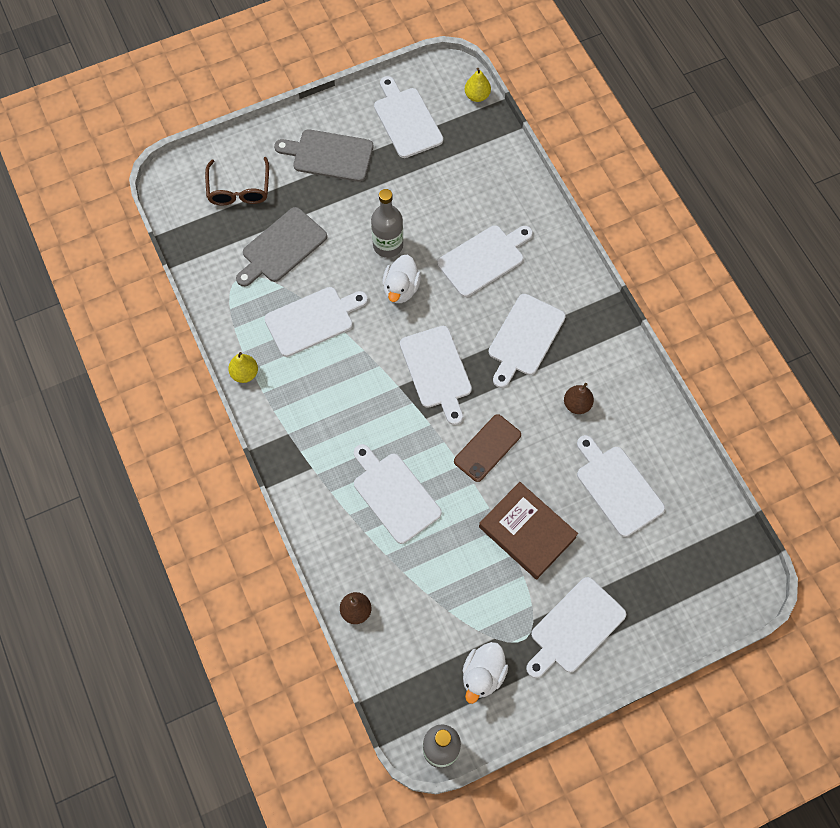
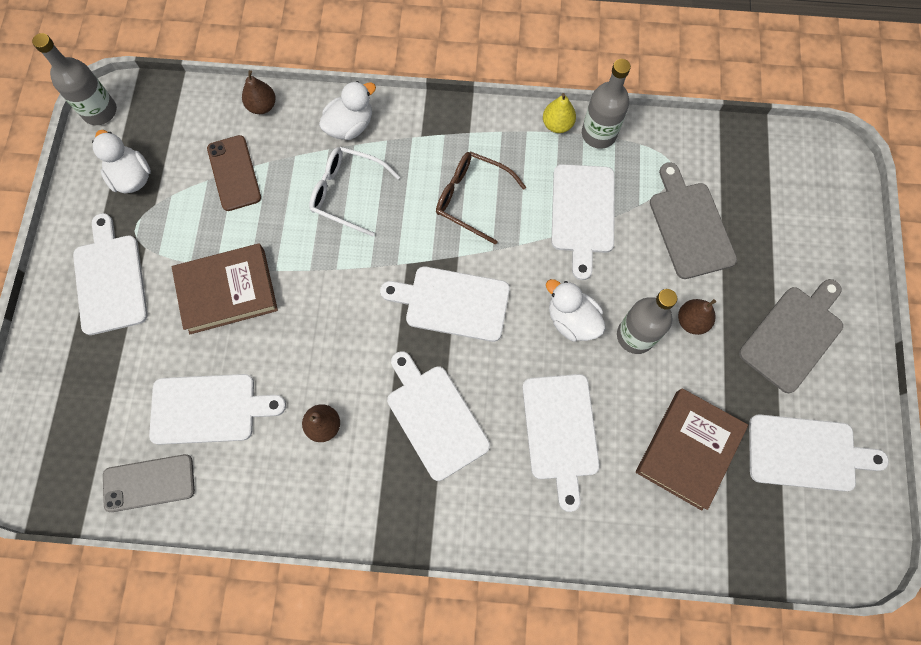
camera: 120 degrees right, 5 degrees up
(237, 340) = (598, 134): none -> grey bottle
(239, 189) = (789, 218): brown glasses -> brown glasses (471, 198)
(334, 528) = (350, 126): none -> white duck
(356, 217) = (691, 321): none -> brown pear
(394, 494) = (347, 193): white cutting board -> white glasses
(447, 183) = (688, 449): none -> brown book
(477, 96) = (807, 566): yellow pear -> none
(487, 448) = (337, 304): brown phone -> brown phone (234, 173)
(690, 493) = (149, 483): none -> grey phone

